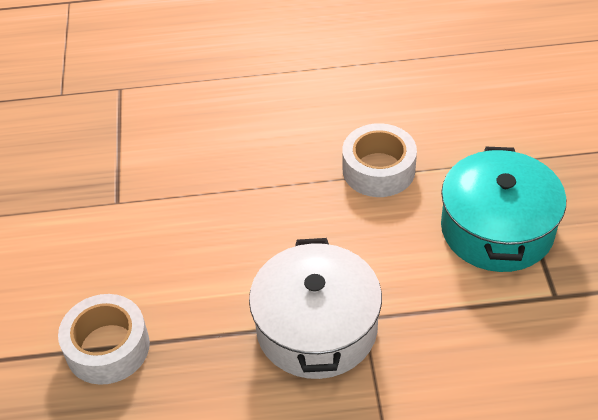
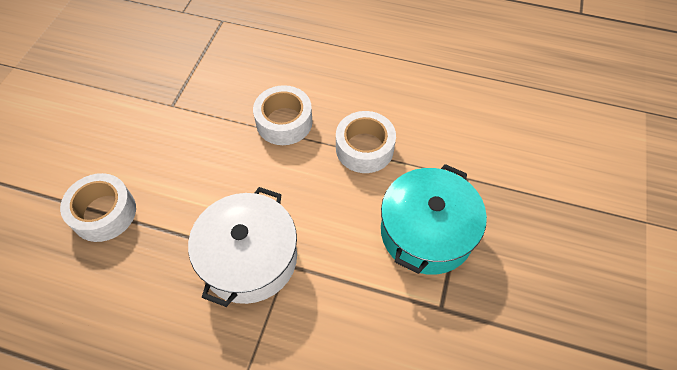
camera: 20 degrees right, 10 degrees up
(268, 174) = (284, 122): none -> white tape

